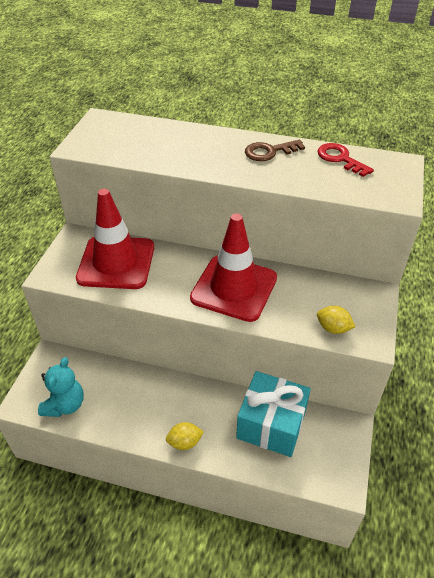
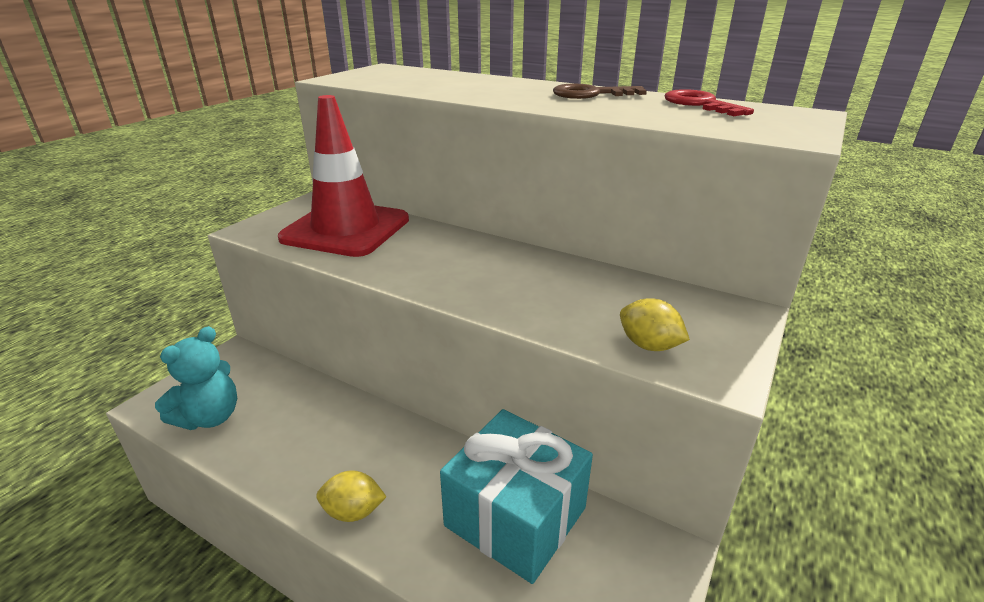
camera: 15 degrees right, 15 degrees down
(234, 288) = (498, 274): red traffic cone -> none

